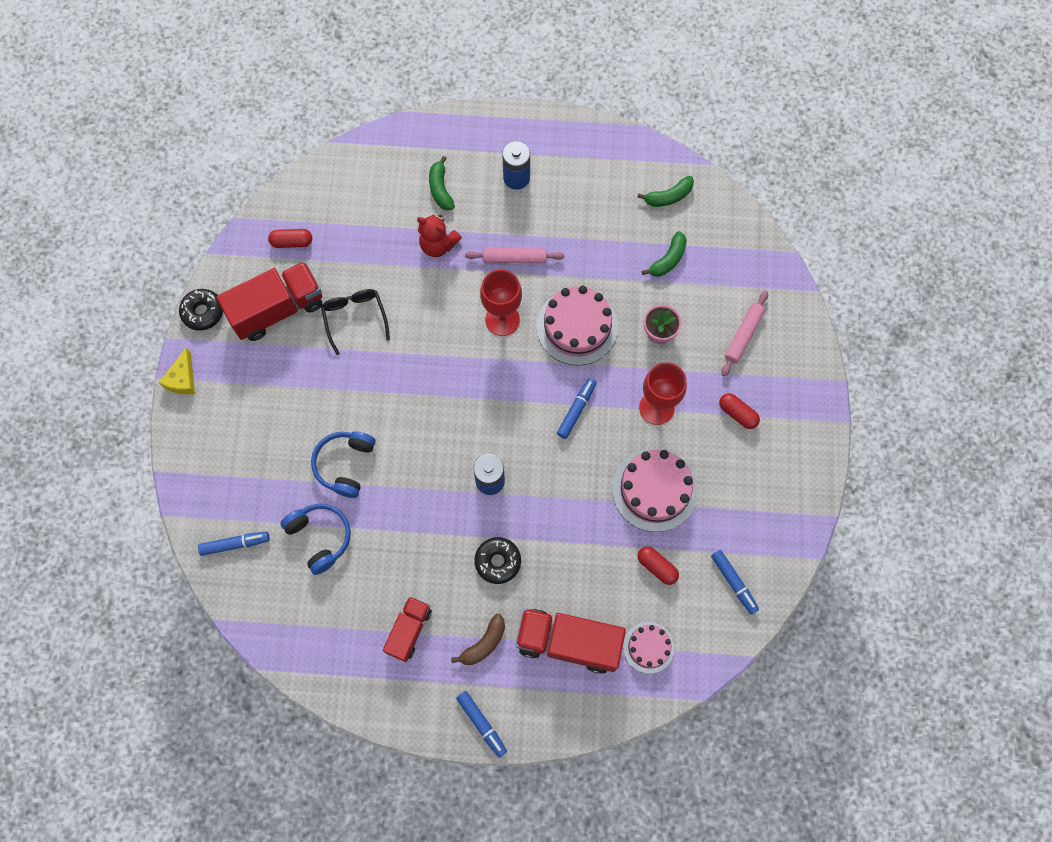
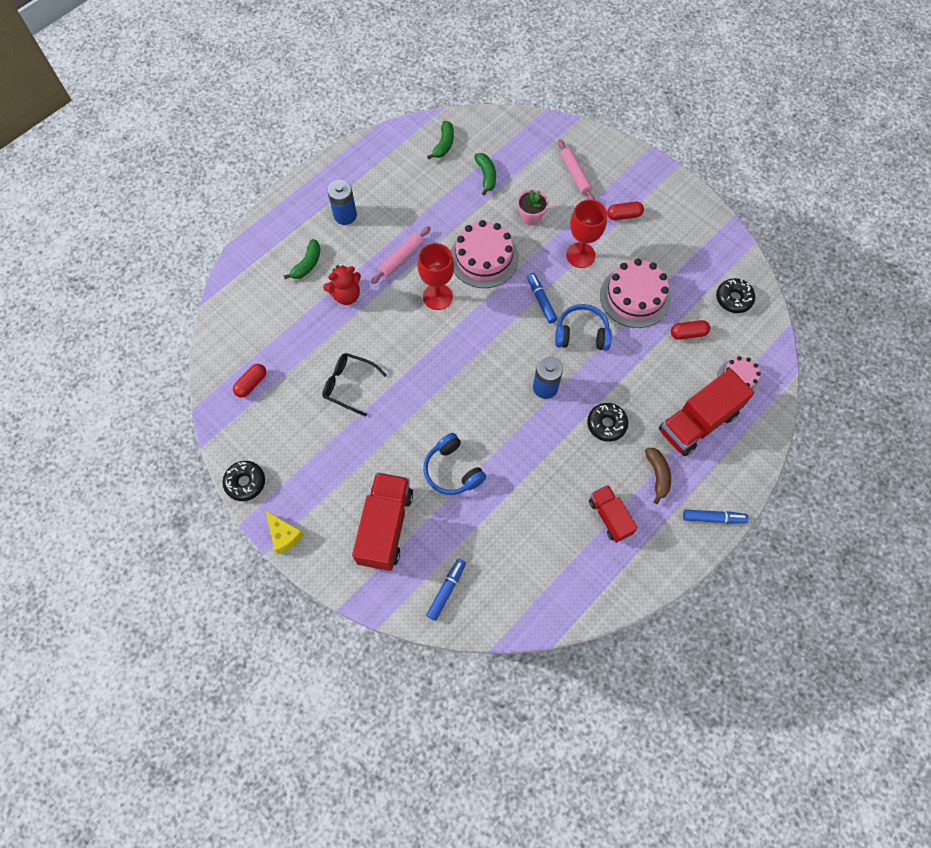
camera: 50 degrees left, 5 degrees down
(277, 309) = (293, 430): red truck -> red truck (385, 527)
(320, 537) = (492, 527): blue headphones -> blue headphones (581, 334)
(440, 189) = (307, 264): green banana -> green banana turned 90 degrees counterclockwise
(734, 582) = (733, 299): blue marker -> black donut

